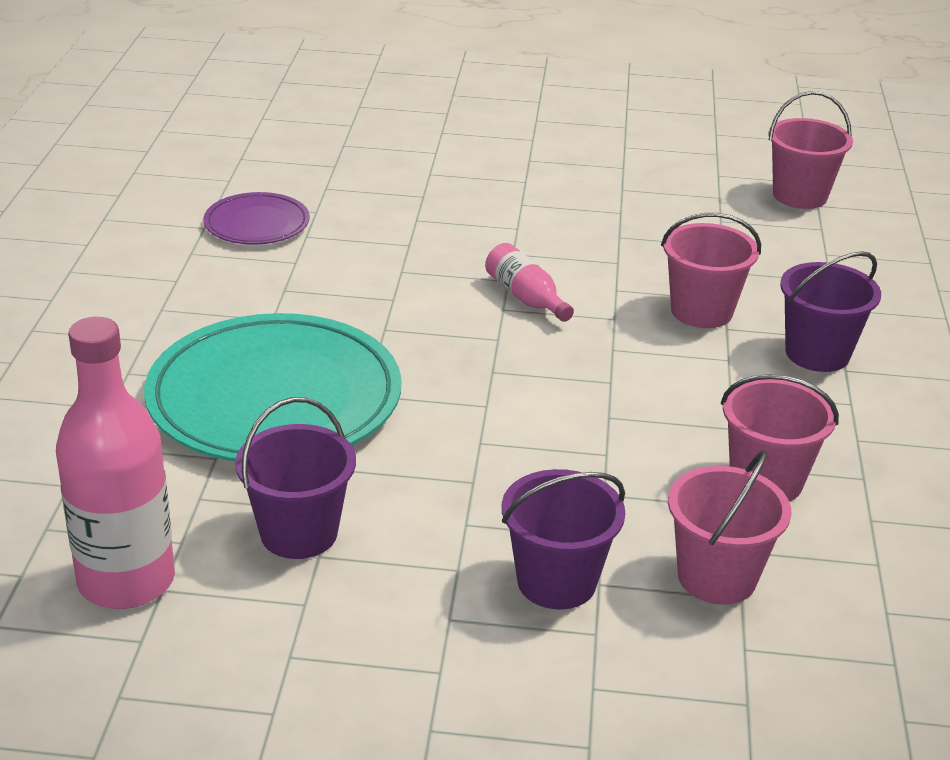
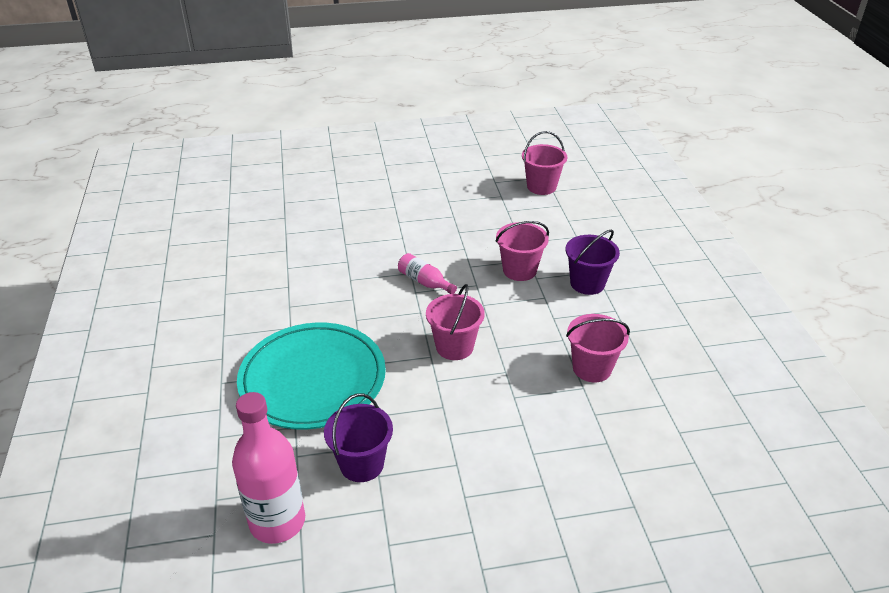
camera: 15 degrees left, 5 degrees up
(257, 224) = (255, 266): purple plate -> none
(556, 581) = (511, 458): purple bucket -> none
(716, 577) = (590, 433): pink bucket -> pink bucket (454, 347)

